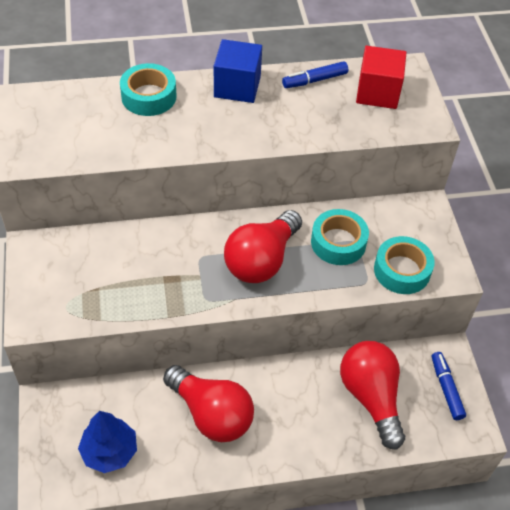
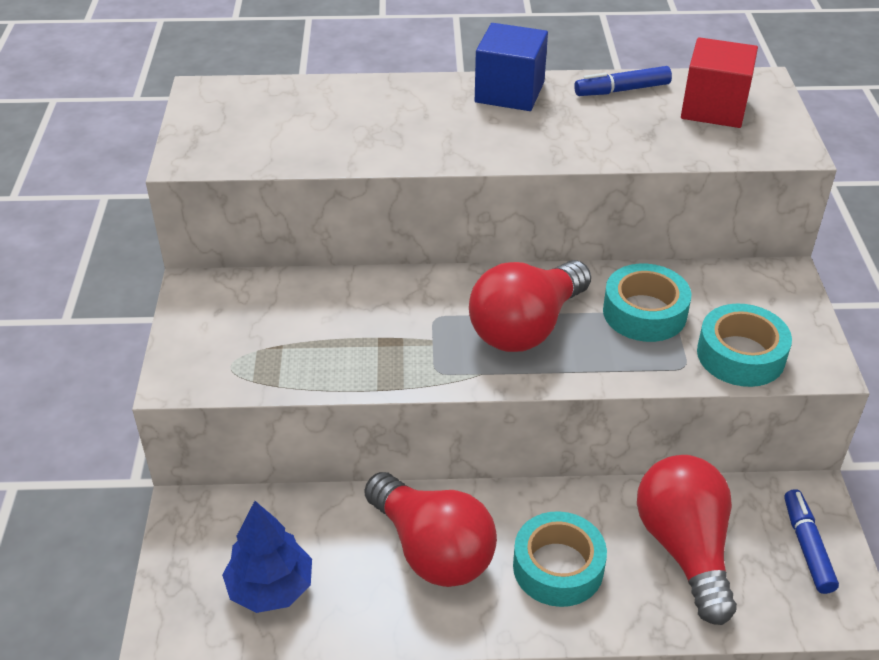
camera: 10 degrees right, 10 degrees down
(149, 96) = (383, 97): turquoise tape -> turquoise tape (558, 567)

